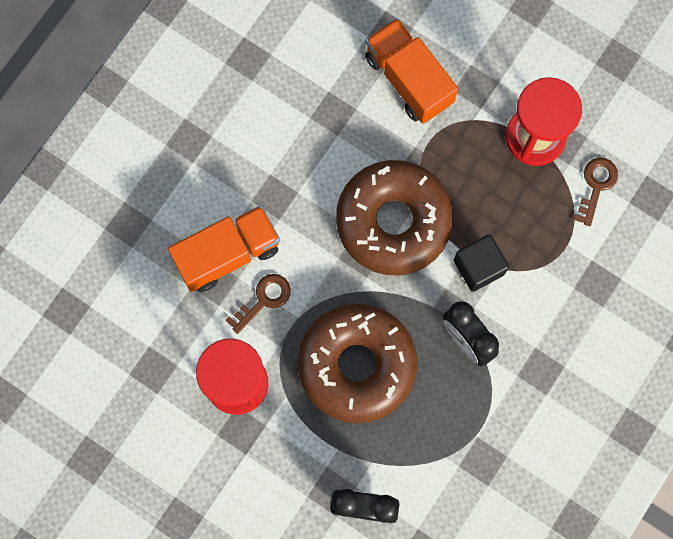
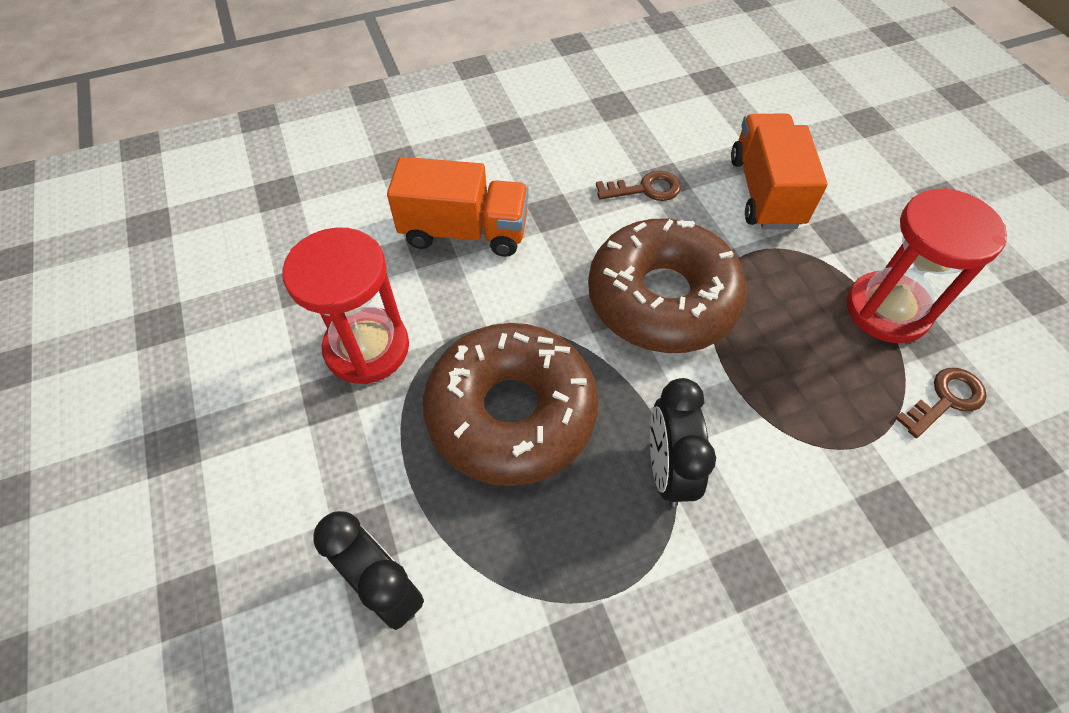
camera: 35 degrees right, 20 degrees down
(264, 300) = (465, 289): brown key -> brown key (645, 189)
(478, 267) = (735, 399): black cube -> none

